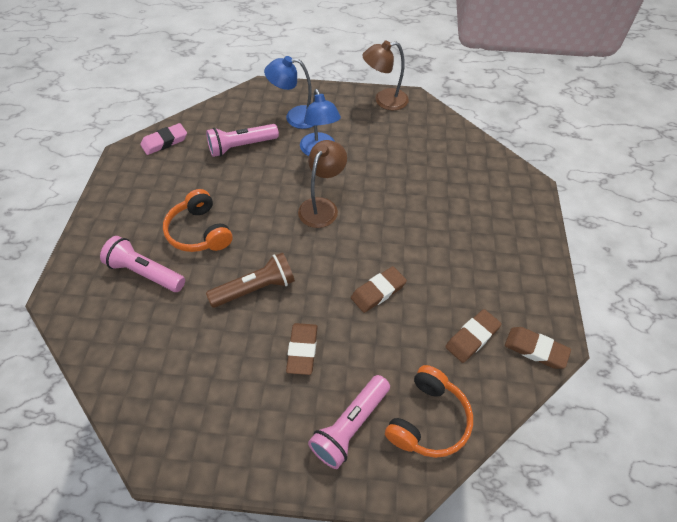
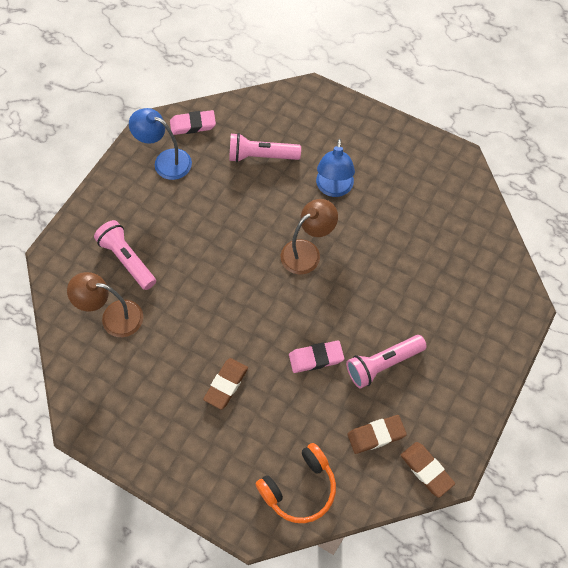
camera: 25 degrees right, 10 degrees up
(199, 232) = (187, 236): orange headphones -> none
(255, 289) = (212, 312): brown flashlight -> none
(295, 117) = (328, 139): blue lamp -> blue lamp (165, 161)
(350, 426) = (234, 464): pink flashlight -> pink flashlight (382, 364)
(378, 291) = (316, 358): brown eraser -> pink eraser
(384, 101) = (429, 150): brown lamp -> brown lamp (113, 317)

